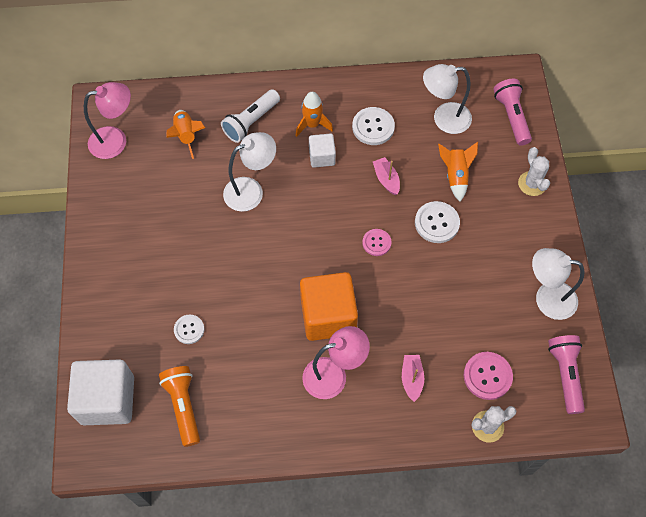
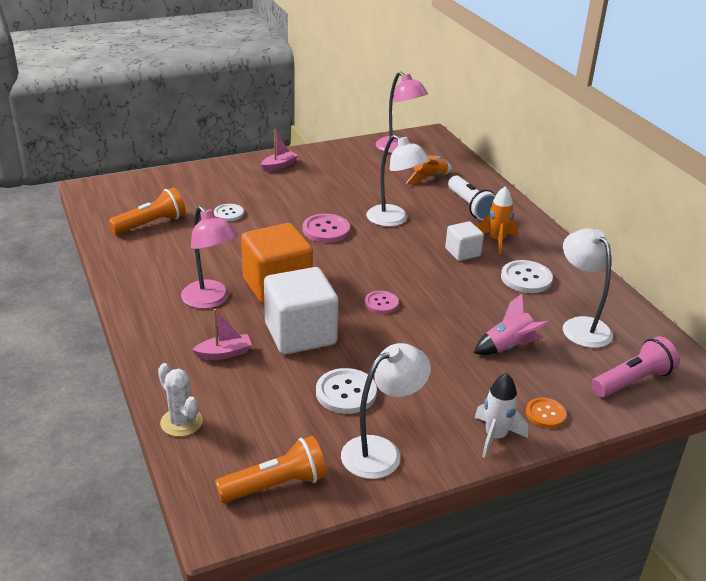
camera: 70 degrees right, 30 degrees down
(107, 400) = (147, 189): white cube -> white cube (300, 334)
(251, 122) = (471, 207): white flashlight -> white flashlight turned 135 degrees counterclockwise
(386, 179) = (466, 297): pink boat -> pink boat (279, 166)
(437, 223) = (434, 342): white button -> white button (346, 393)
(455, 176) = (508, 347): orange rocket -> pink rocket
(487, 376) = (248, 412): pink button -> pink button (326, 230)
(532, 184) = (545, 414): white cactus -> orange button
(547, 223) = (495, 436): none -> white rocket
(547, 298) = (381, 451): white lamp -> white lamp turned 60 degrees clockwise
(565, 375) = (276, 485): pink flashlight -> orange flashlight

